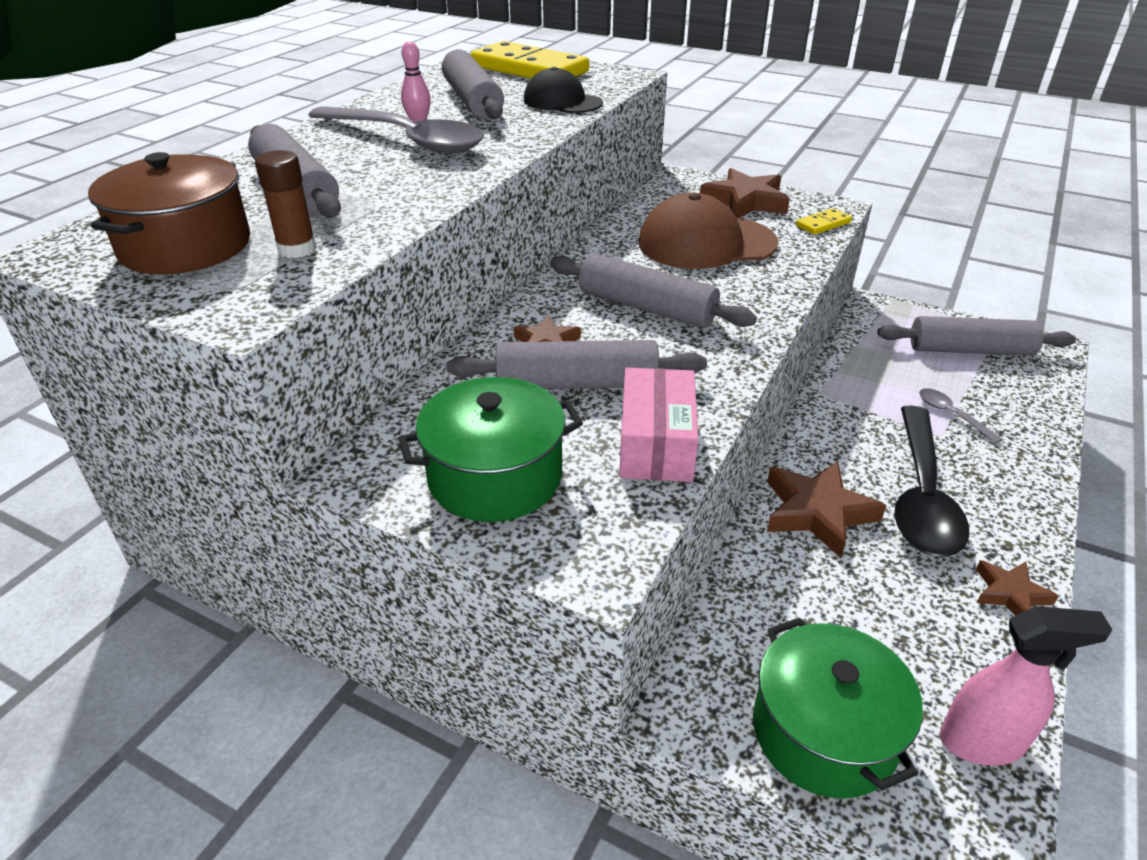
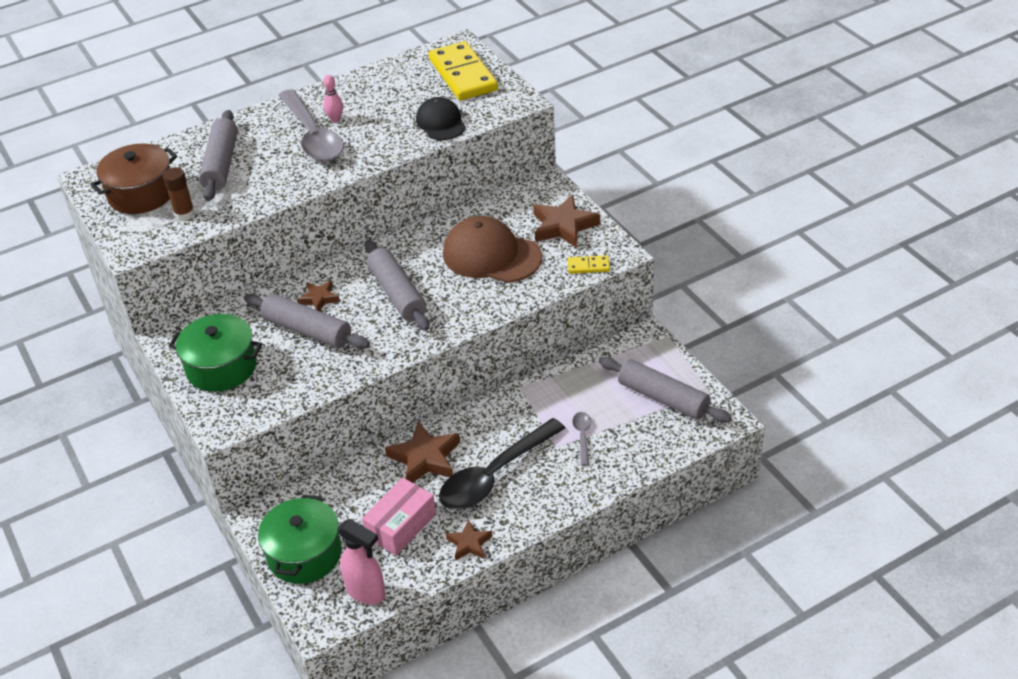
camera: 35 degrees right, 5 degrees up
(473, 101) = (389, 104): grey rolling pin -> none
(656, 443) = (307, 380): pink box -> pink box (401, 525)

